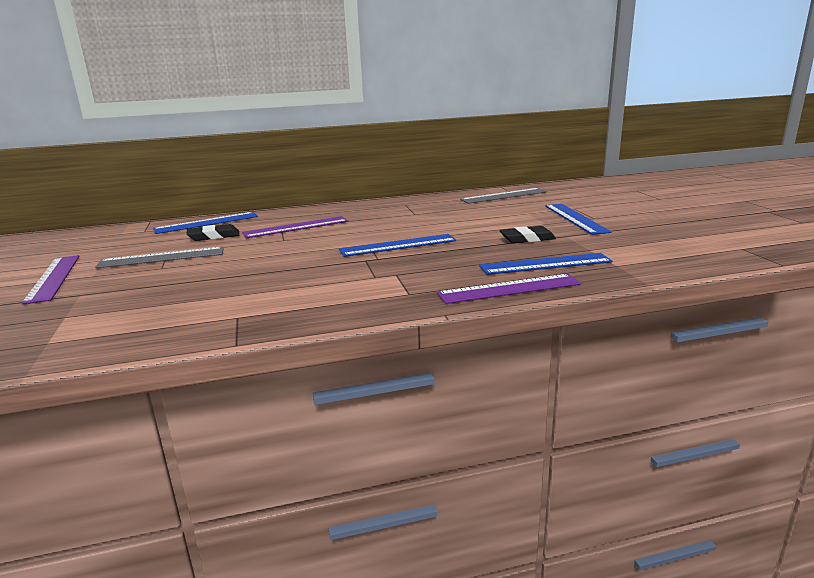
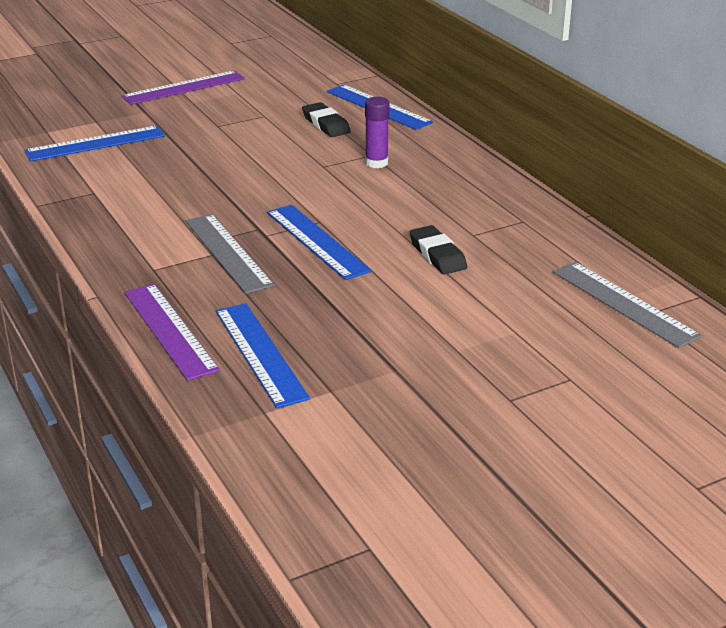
camera: 75 degrees right, 10 degrees up
(162, 257) = (247, 117): grey ruler -> grey ruler (228, 252)
(296, 227) = (376, 163): purple ruler -> purple glue stick
(527, 239) = (369, 336): black eraser -> black eraser (437, 255)
(575, 218) = (498, 379): blue ruler -> blue ruler (95, 144)

